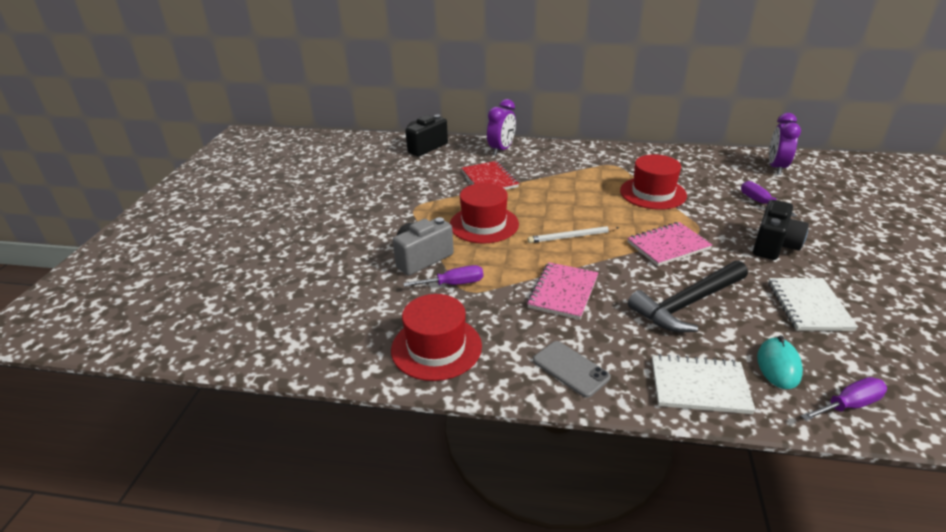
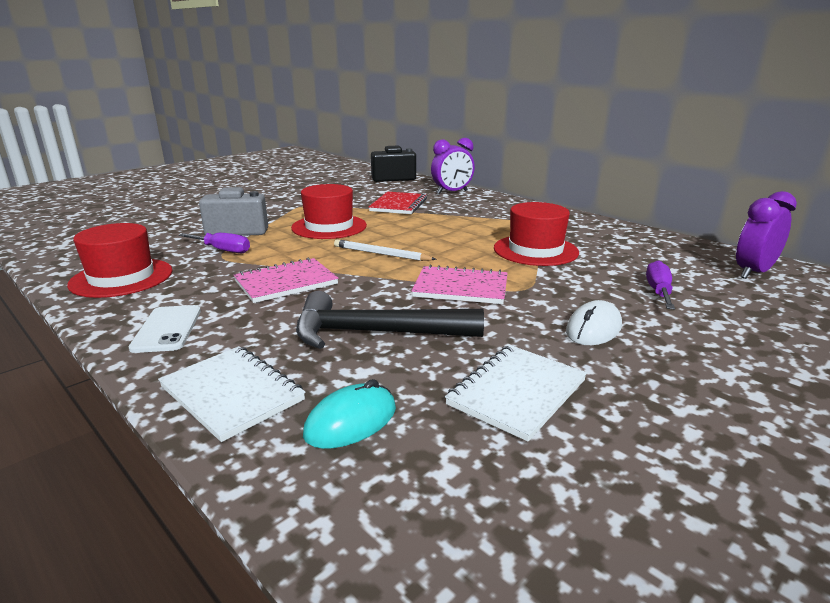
camera: 35 degrees right, 10 degrees down
(570, 369) = (167, 329): grey phone -> white phone
(774, 246) = (593, 329): black camera -> white mouse
(848, 405) = (346, 503): purple screwdriver -> none

